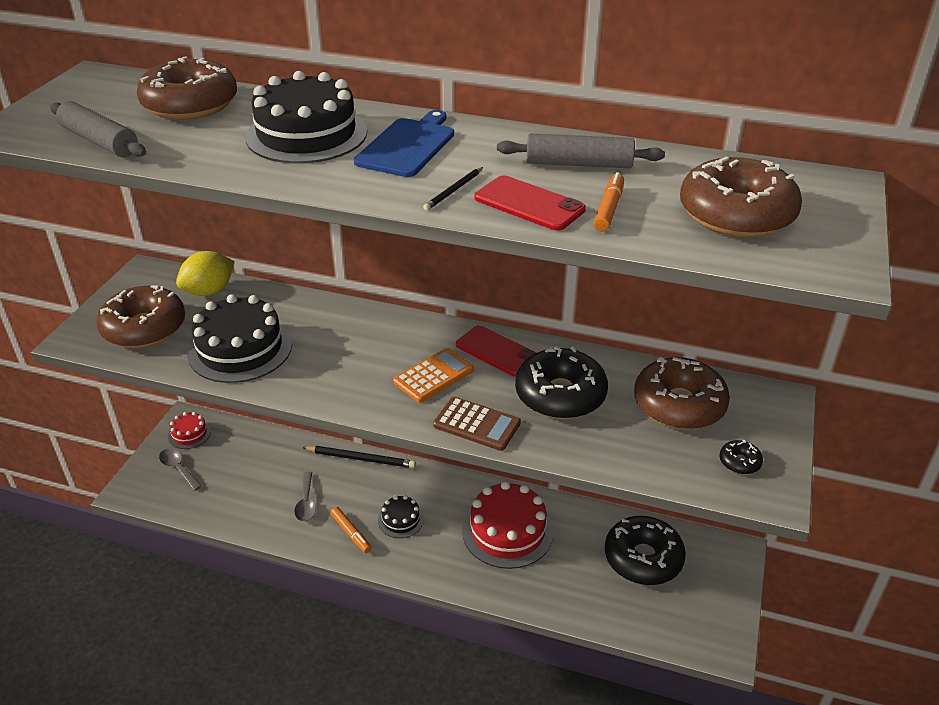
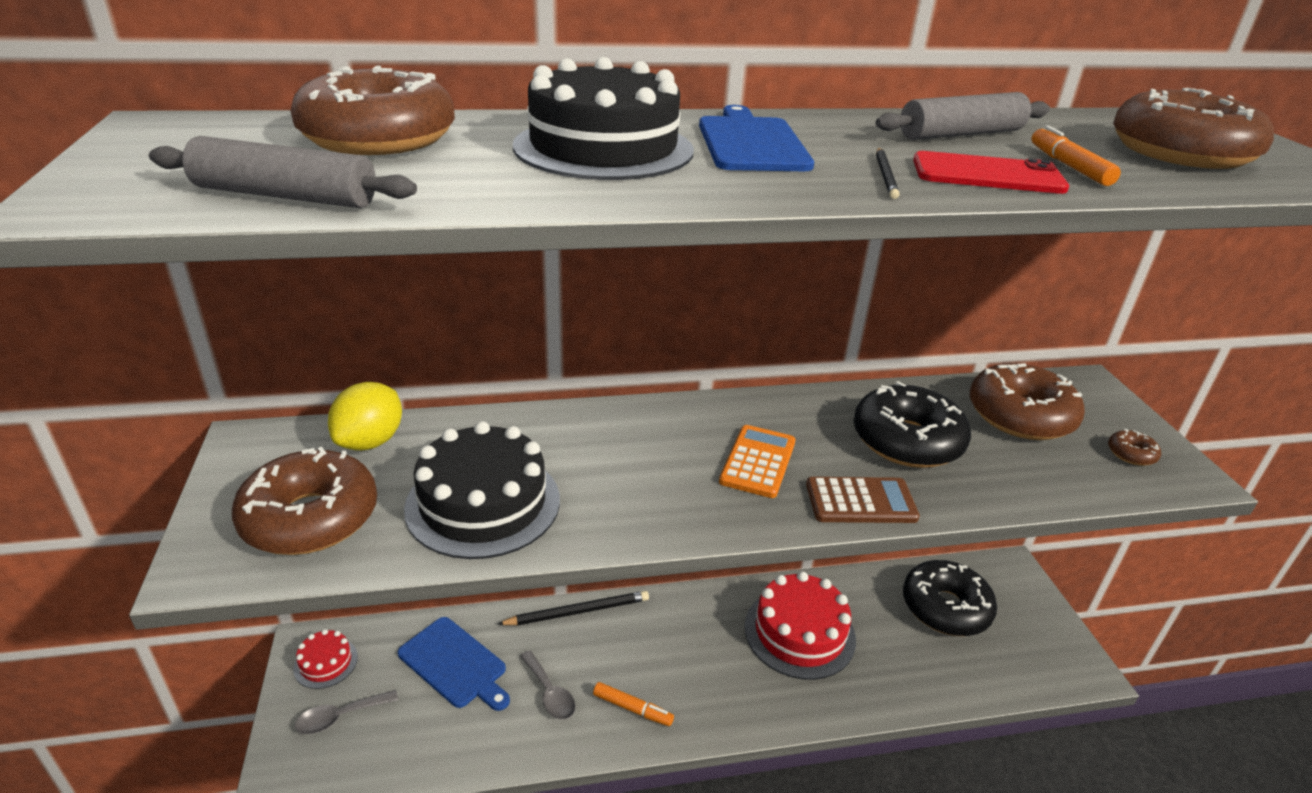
camera: 30 degrees left, 5 degrees down
(178, 468) = (340, 717): grey spoon -> grey spoon turned 45 degrees counterclockwise
(261, 463) = (455, 664): none -> blue cutting board
(401, 520) = (678, 667): black cake -> none
(496, 351) = (795, 414): red phone -> none
(739, 462) = (1131, 454): black donut -> brown donut

